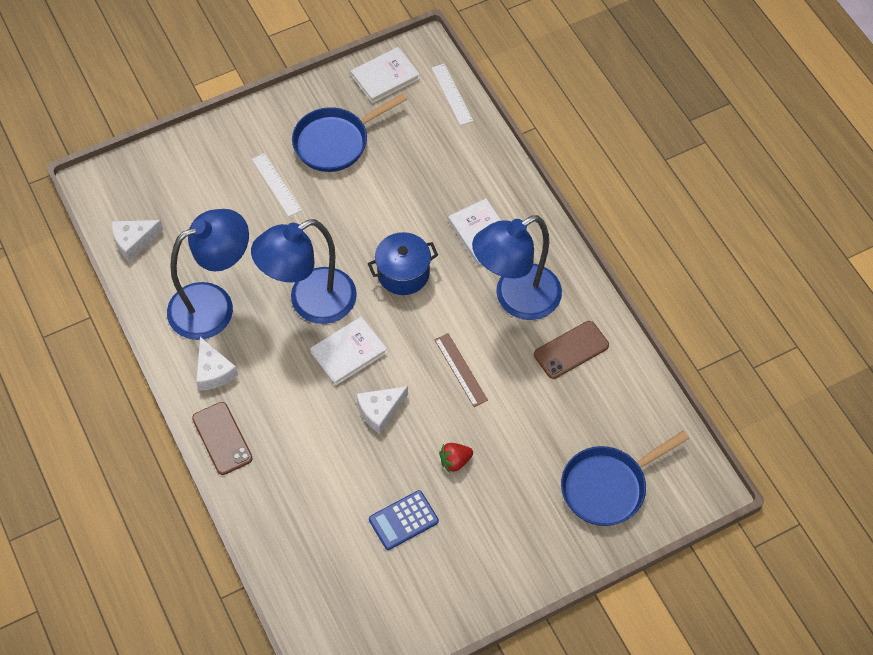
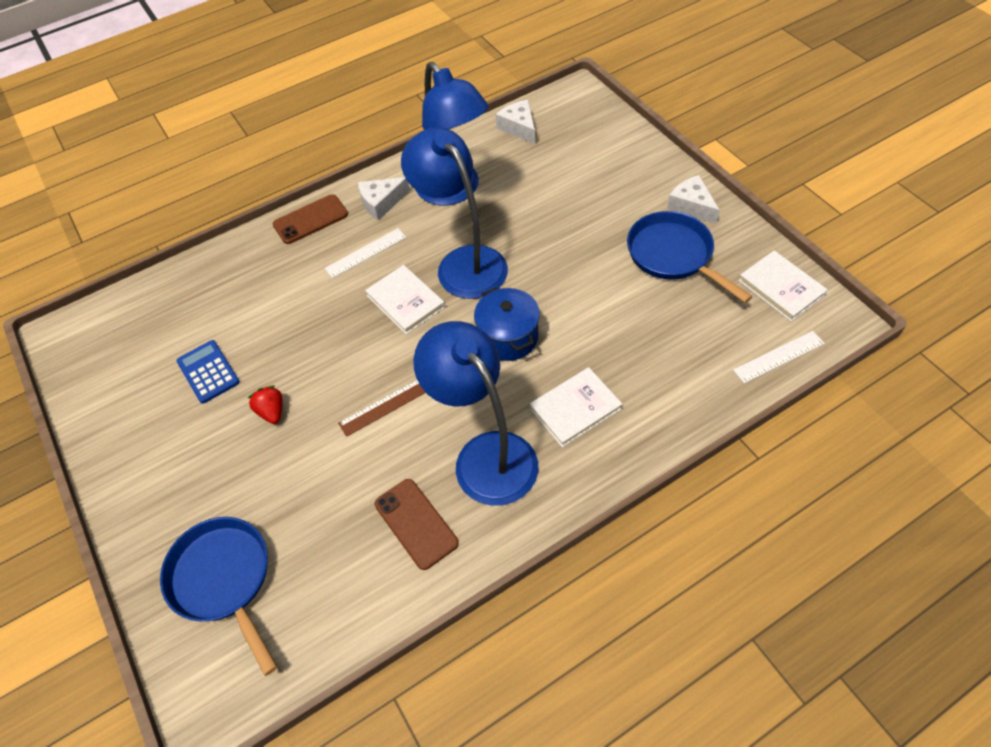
camera: 90 degrees right, 5 degrees down
(276, 184) = (605, 215): white ruler -> white ruler (366, 253)
(380, 411) = (336, 337): white cheese -> white cheese (691, 206)

